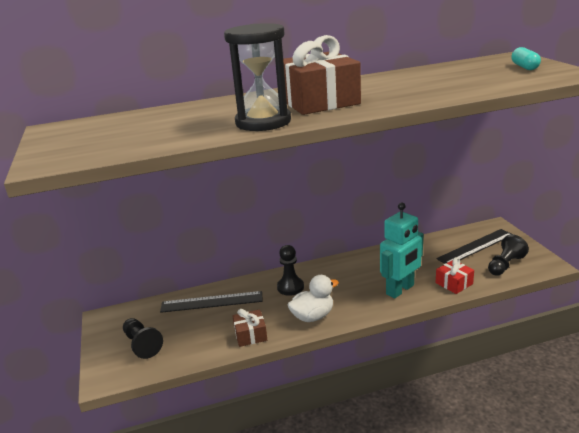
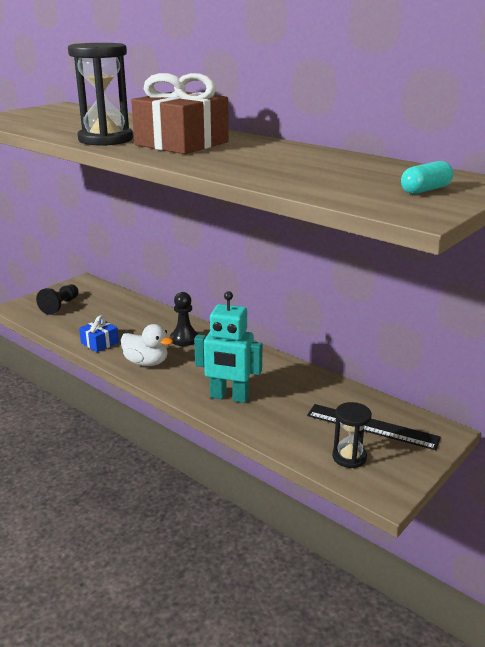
camera: 55 degrees right, 0 degrees up
(211, 302) = (134, 312): black ruler -> none
(250, 335) = (100, 343): brown gift -> blue gift
(454, 283) = (272, 428): red gift -> none
(505, 265) = (349, 457): black pawn -> black hourglass

